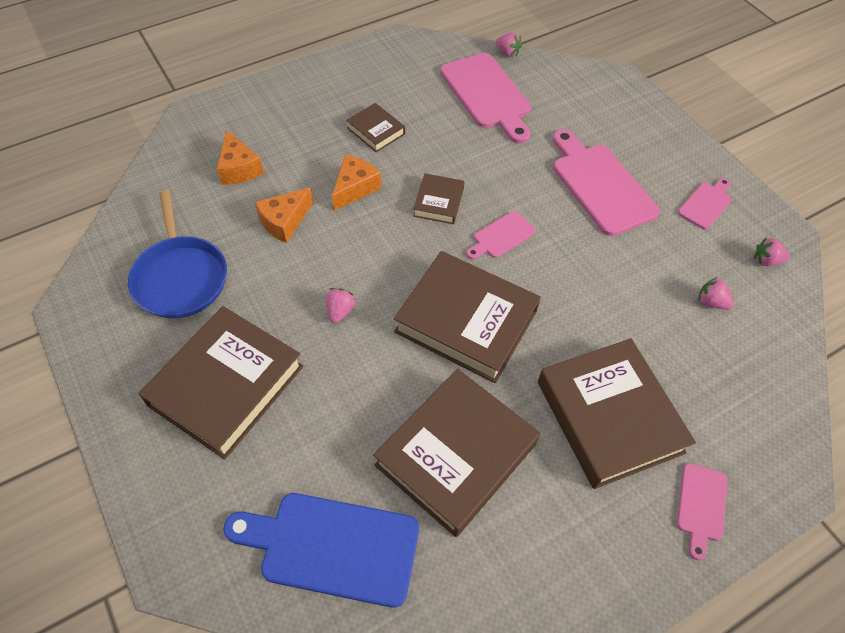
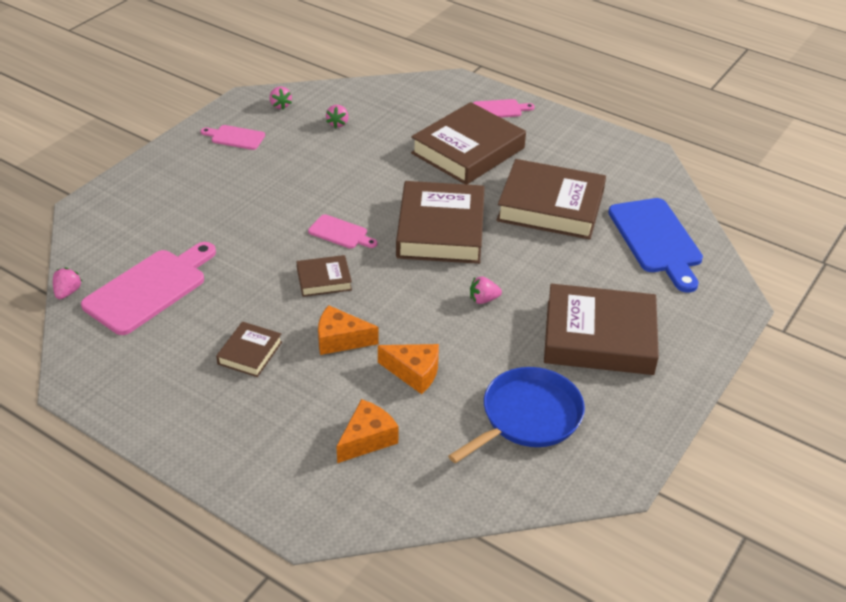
camera: 115 degrees left, 15 degrees down
(600, 185) = (245, 192): pink cutting board -> none

